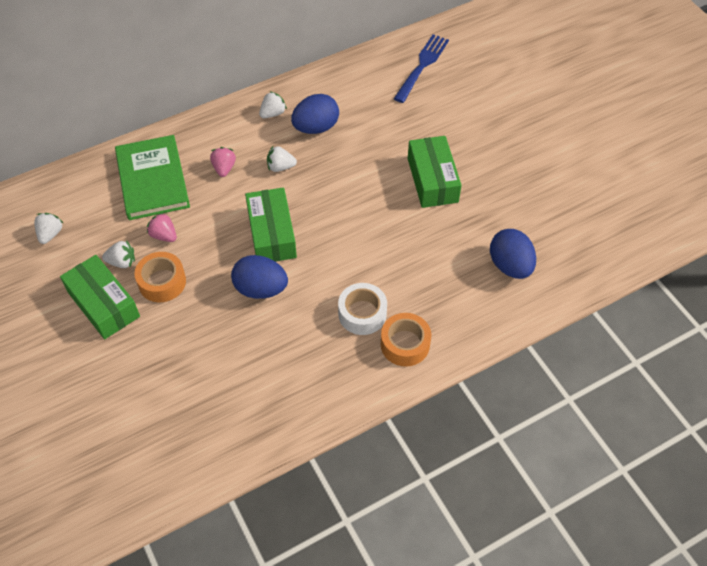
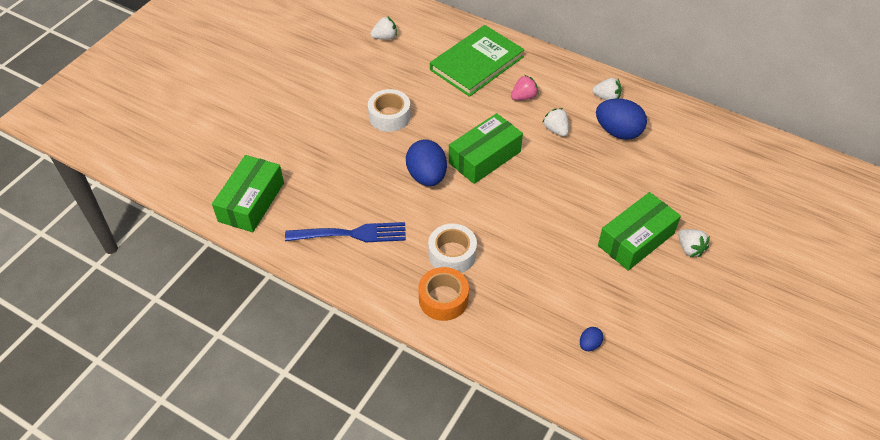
camera: 60 degrees right, 5 degrees down
(103, 304) = (347, 95): green box -> green box (251, 202)
(122, 262) = (390, 86): white strawberry -> white strawberry (690, 249)
(162, 282) = (389, 116): orange tape -> white tape
(164, 235) = (431, 96): pink strawberry -> none
(422, 66) = (763, 171): blue fork -> blue fork (350, 234)
(510, 266) = (589, 344): blue egg -> blue egg, size x0.46

